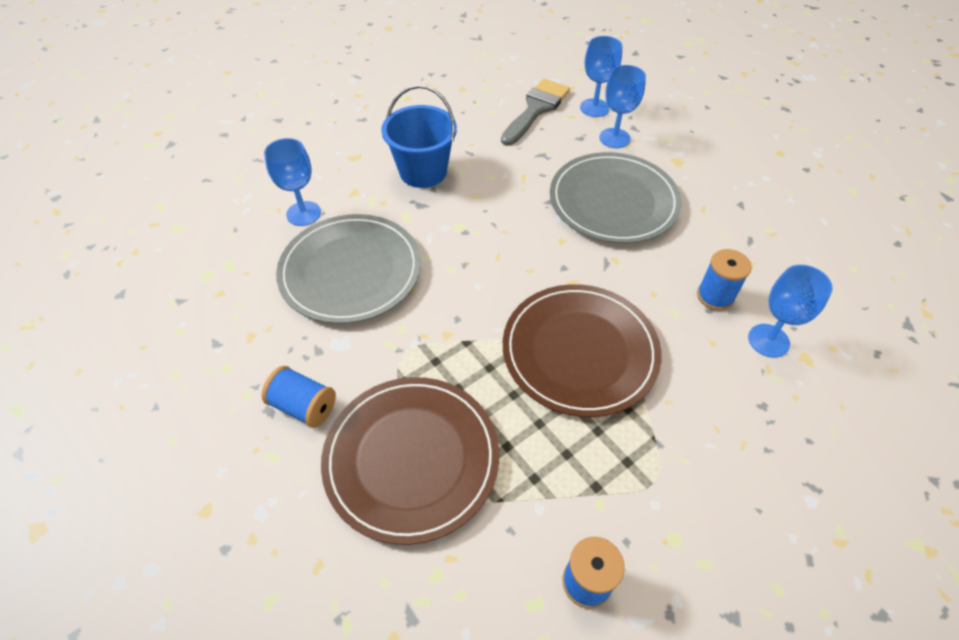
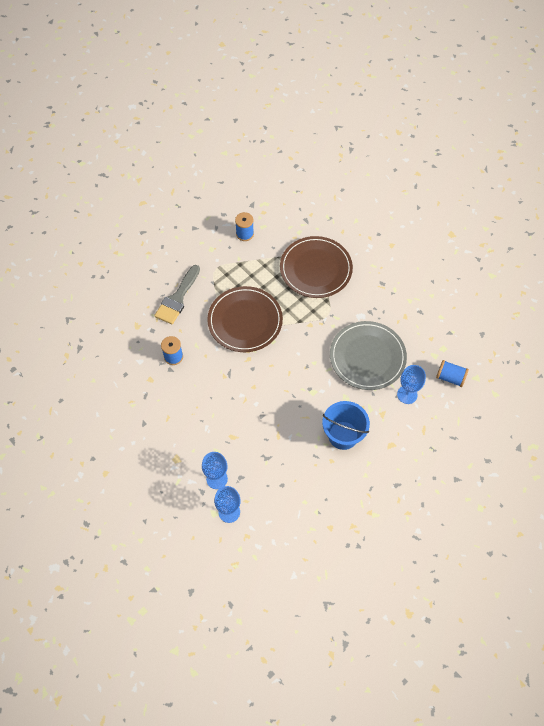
camera: 175 degrees right, 10 degrees up
(304, 406) = (367, 286): blue spool -> blue spool (450, 377)
(536, 109) = (272, 506): grey brush -> grey brush (177, 298)
(613, 201) = (222, 419): grey plate -> none
(768, 340) = (152, 333): blue goblet -> none

